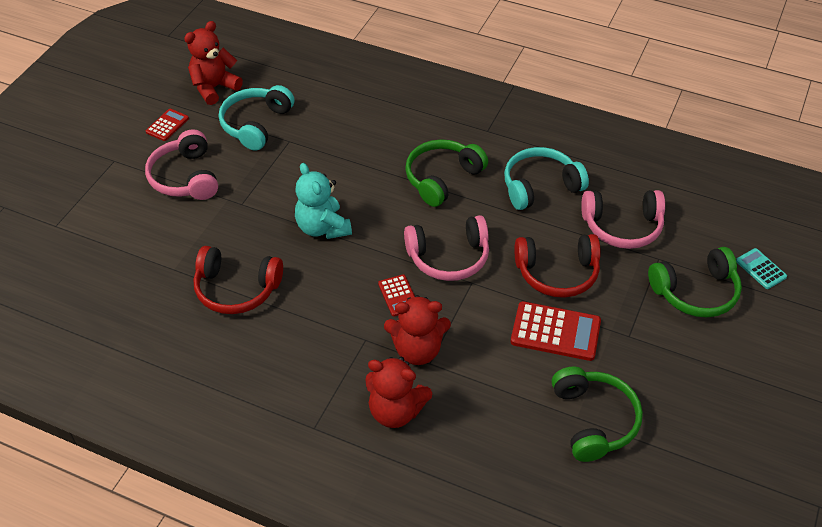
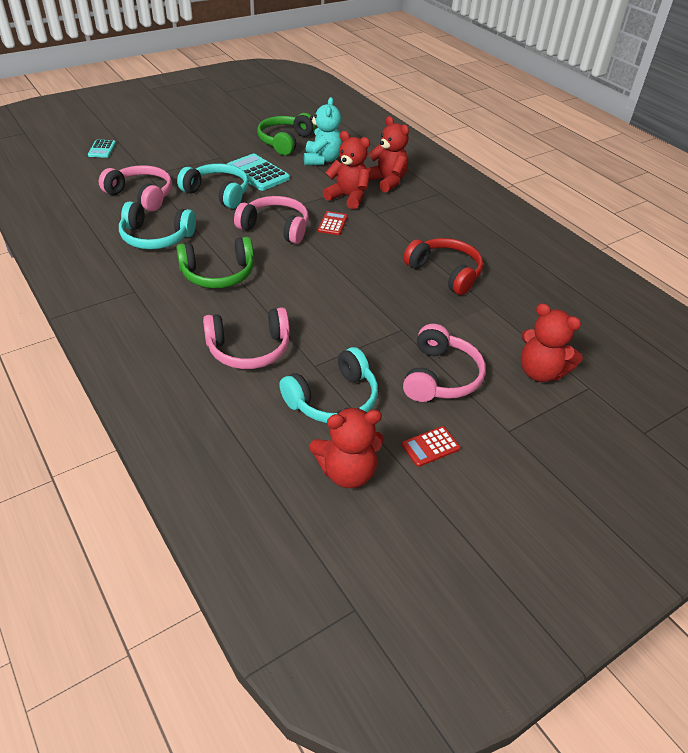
camera: 150 degrees left, 5 degrees down
(102, 220) = (540, 372): none -> red teddy bear
(323, 228) = (348, 282): turquoise teddy bear -> turquoise teddy bear (322, 160)
(349, 130) = (249, 349): none -> pink headphones
(555, 332) = (257, 173): red calculator -> turquoise calculator
(557, 273) = (218, 193): red headphones -> turquoise headphones
(695, 292) = (154, 156): green headphones -> none

